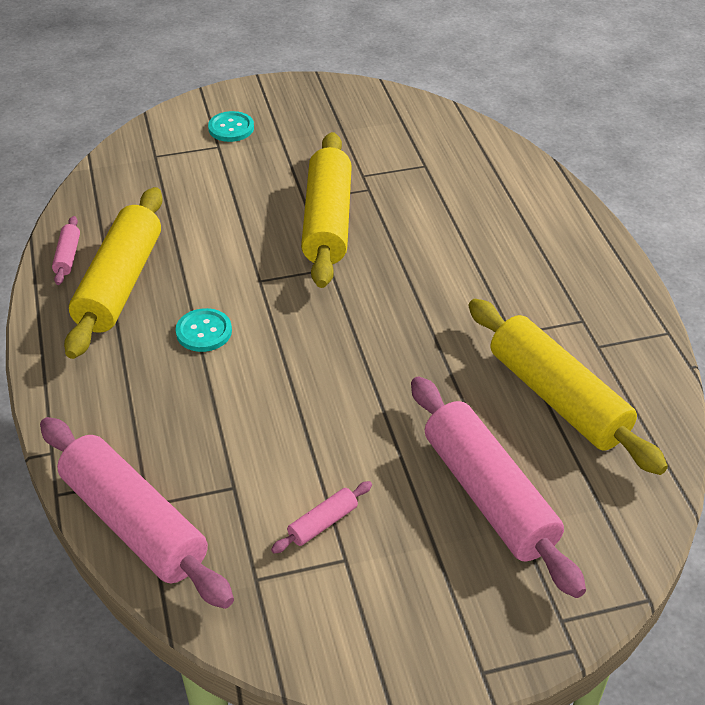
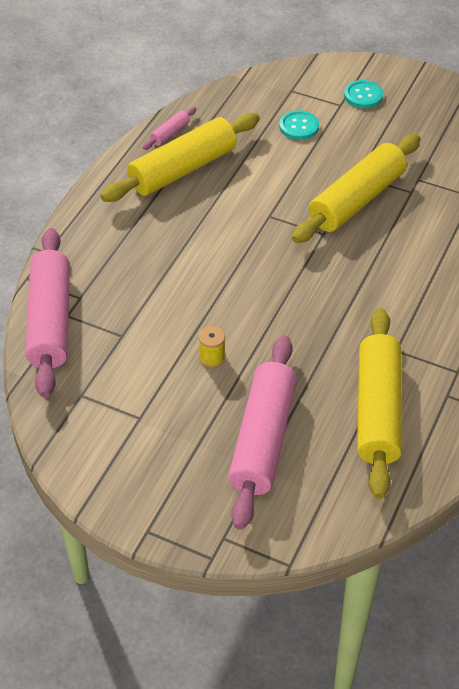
camera: 40 degrees right, 5 degrees up
(204, 332) = (201, 230): turquoise button -> turquoise button (299, 126)
(323, 523) = (149, 389): pink rolling pin -> none
(352, 449) = (212, 358): none -> yellow spool

